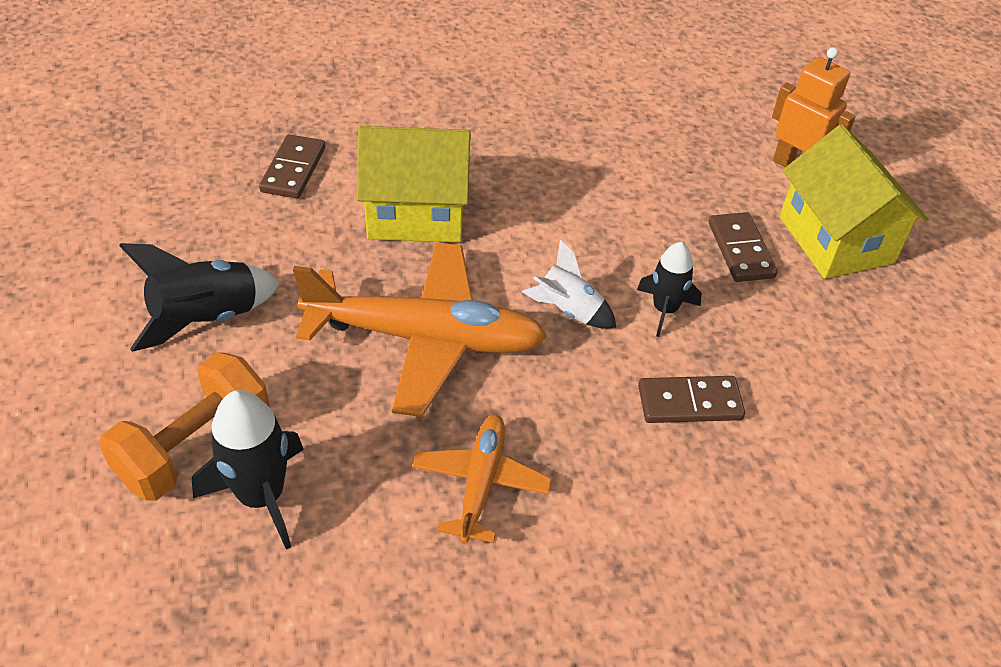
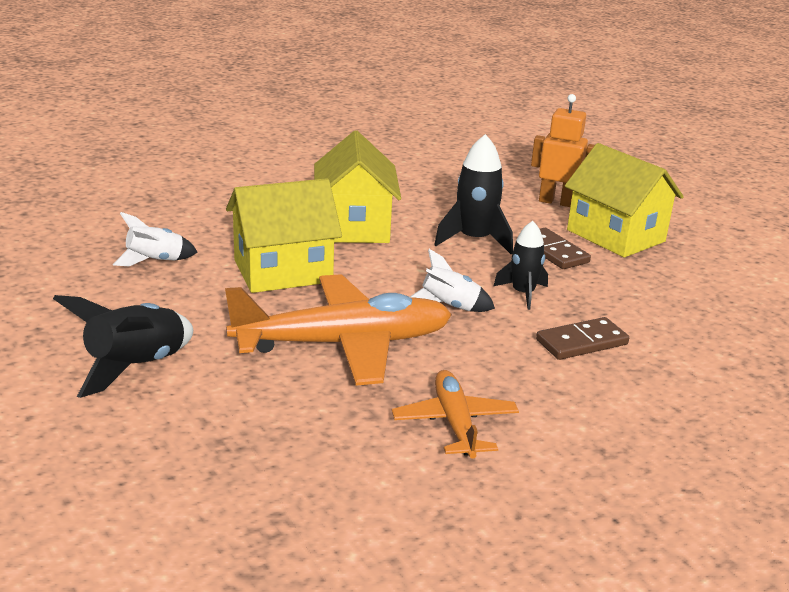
camera: 20 degrees left, 20 degrees down
(195, 447) = (181, 454): orange dumbbell -> none
(261, 496) = (267, 473): black rocket -> black rocket (474, 240)
(293, 170) = (155, 261): brown domino -> white rocket
(529, 159) = (354, 226): none -> yellow house

